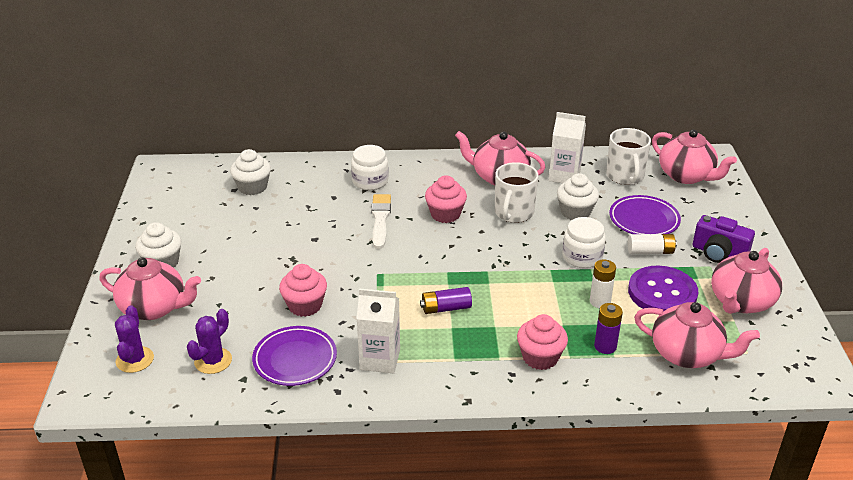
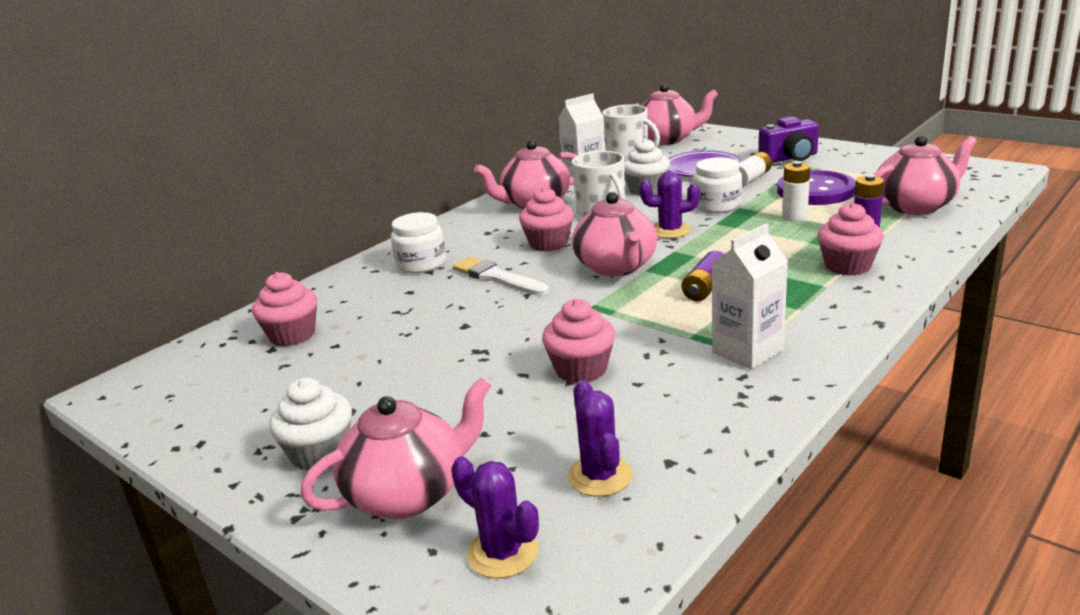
camera: 45 degrees left, 10 degrees down
(252, 187) = (292, 335): white cupcake -> pink cupcake
(295, 359) = (678, 408): purple plate -> none
(517, 255) = (670, 231): none -> purple cactus
(741, 302) = (866, 169): pink teapot -> pink teapot (616, 267)

